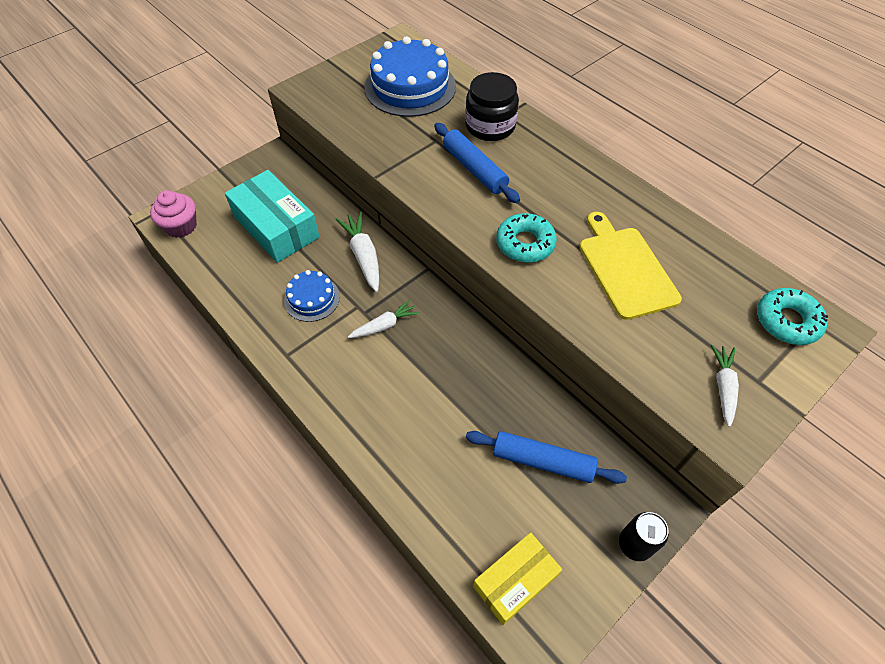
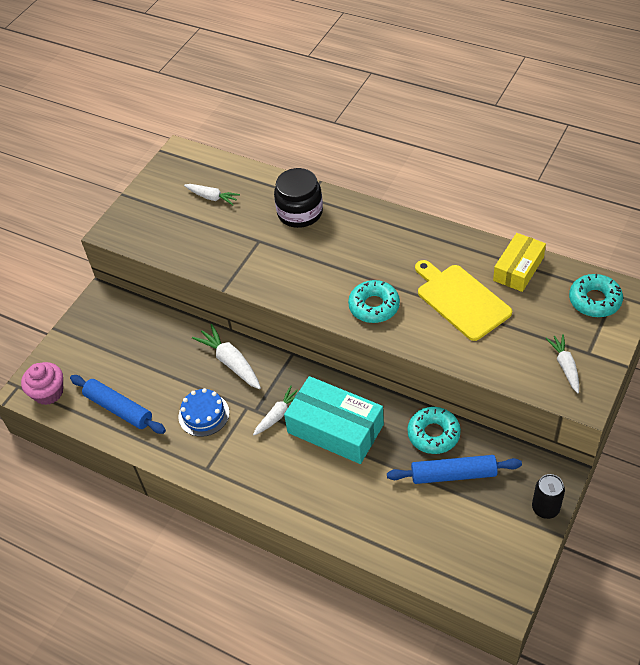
camera: 15 degrees left, 5 degrees down
(276, 227) = (138, 363): turquoise box -> turquoise box (335, 429)
(410, 87) = (212, 197): blue cake -> white carrot
(474, 169) = (304, 256): blue rolling pin -> blue rolling pin (118, 409)
(515, 581) = (468, 567): yellow box -> yellow box (518, 269)
(539, 406) = (433, 434): none -> turquoise donut

